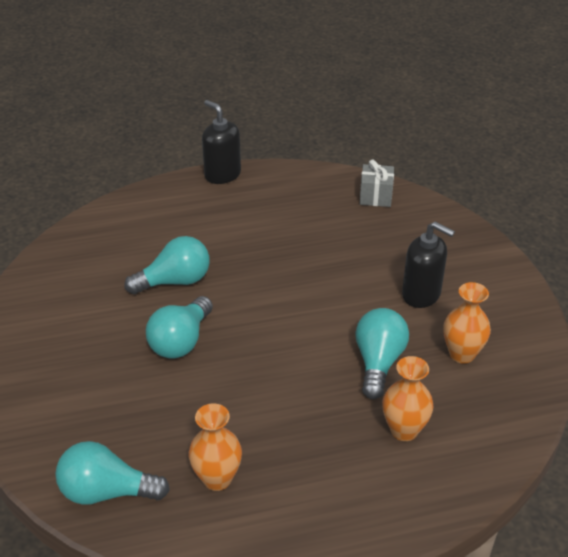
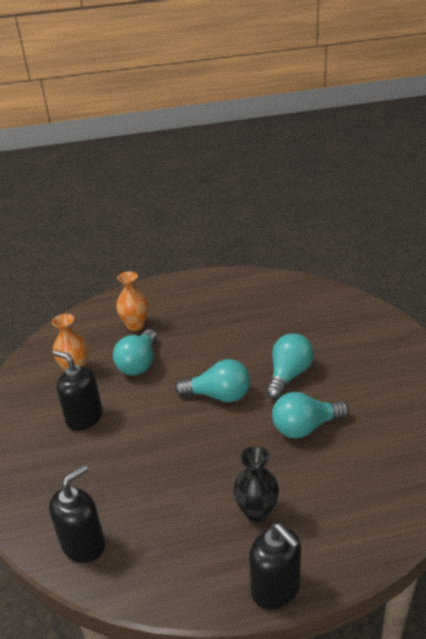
camera: 175 degrees left, 5 degrees down
(107, 492) = (314, 294): turquoise light bulb -> turquoise light bulb (219, 395)
(217, 478) = (252, 301): orange vase -> none
(232, 215) = (256, 512): none -> black vase
(376, 196) = (84, 544): grey gift -> black soap dispenser

